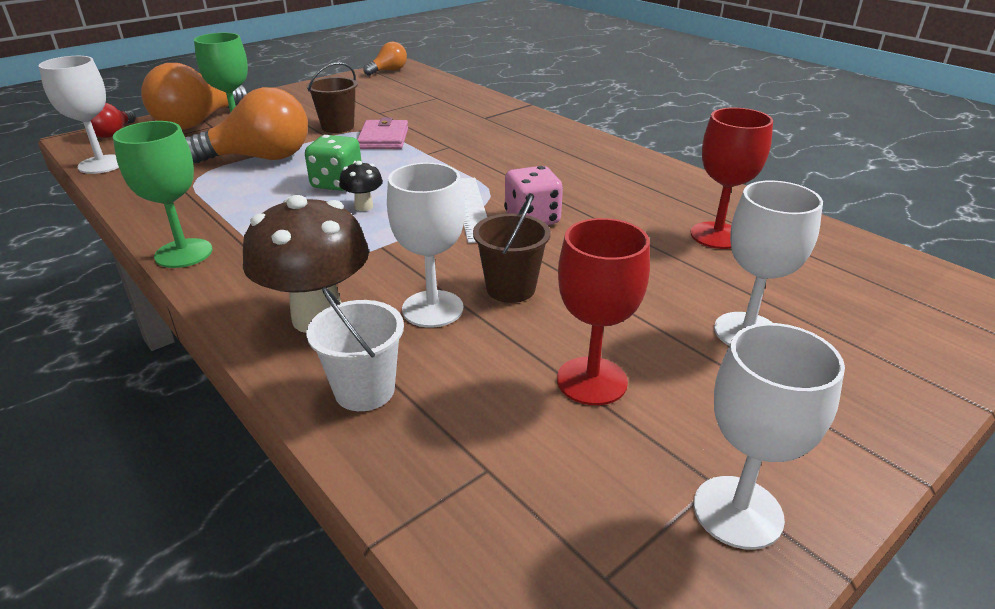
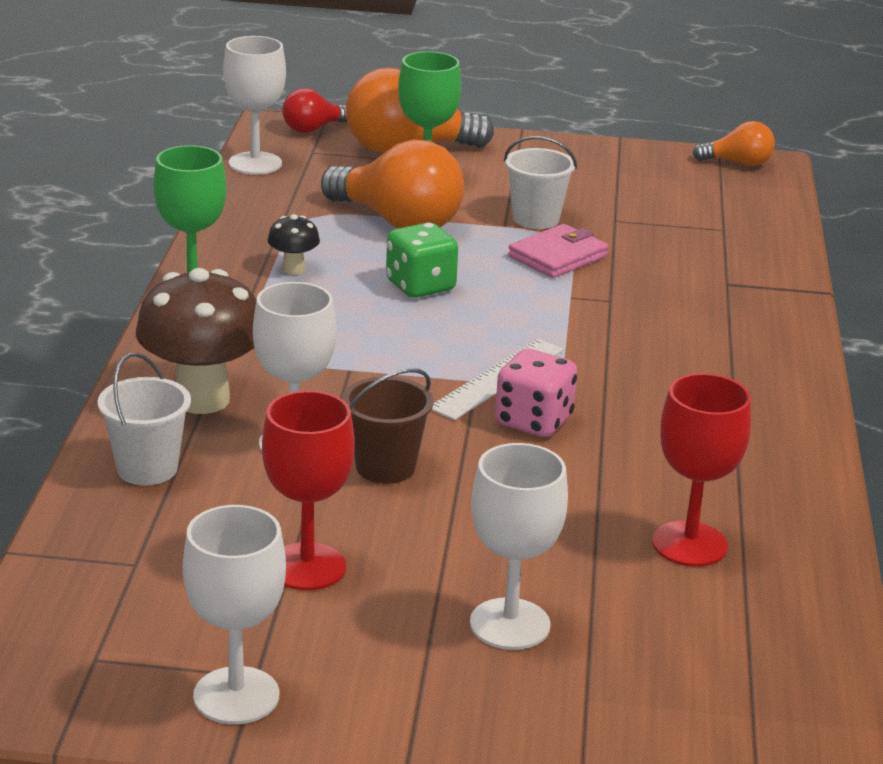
camera: 45 degrees right, 5 degrees down
(338, 127) = (536, 219): brown bucket -> white bucket
(364, 206) = (402, 323): black mushroom -> black mushroom (293, 269)

